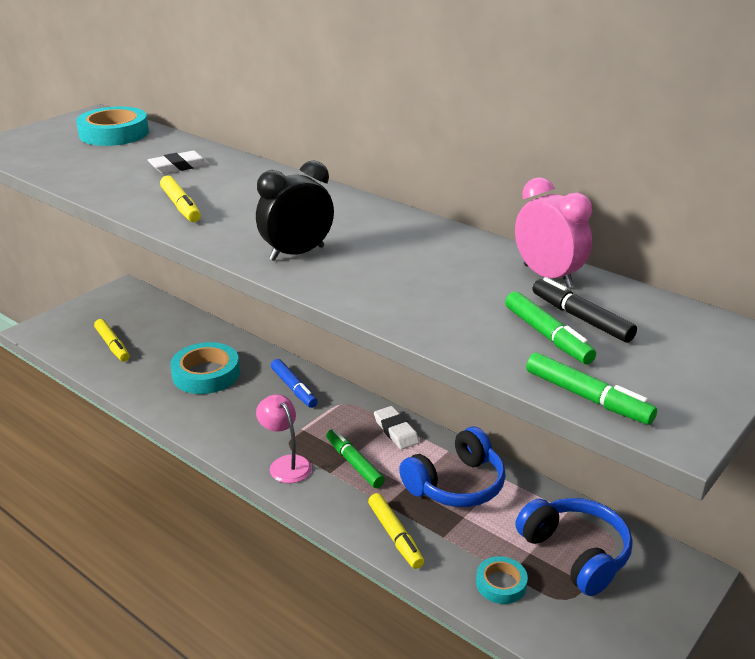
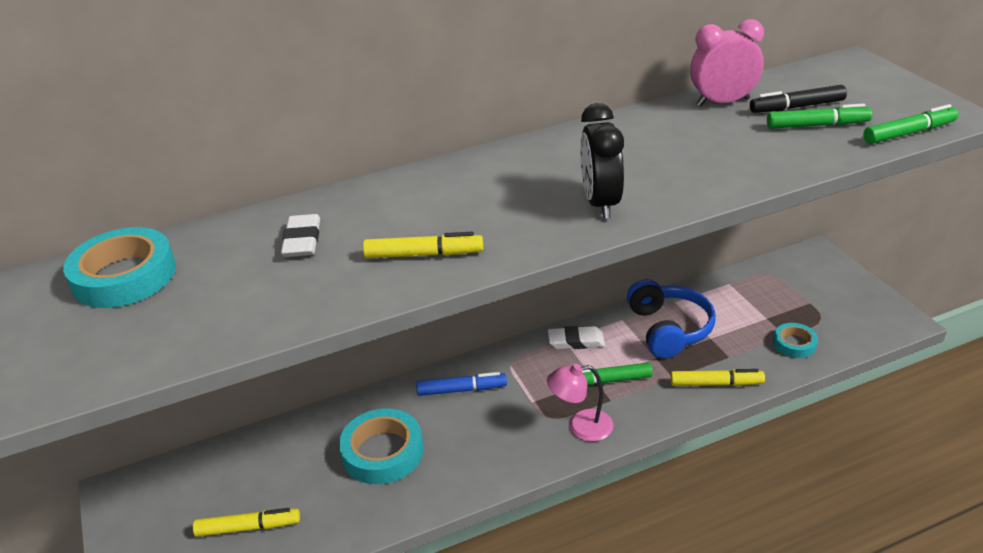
camera: 60 degrees left, 5 degrees up
(575, 553) = (777, 296): blue headphones -> none

